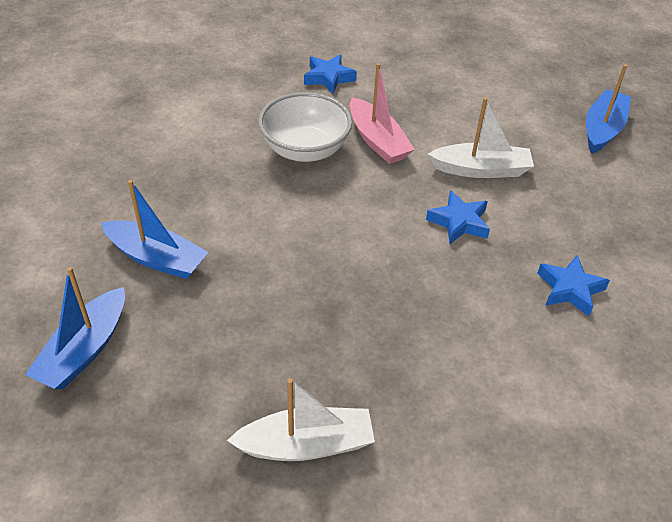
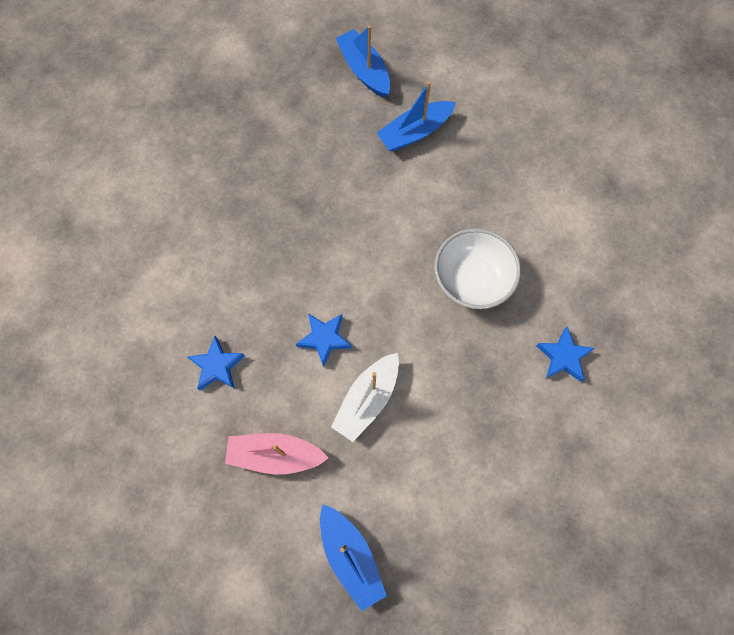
camera: 125 degrees right, 25 degrees up
(306, 444) = (227, 144): white boat -> none
(377, 141) = (451, 342): pink boat -> pink boat (275, 455)

